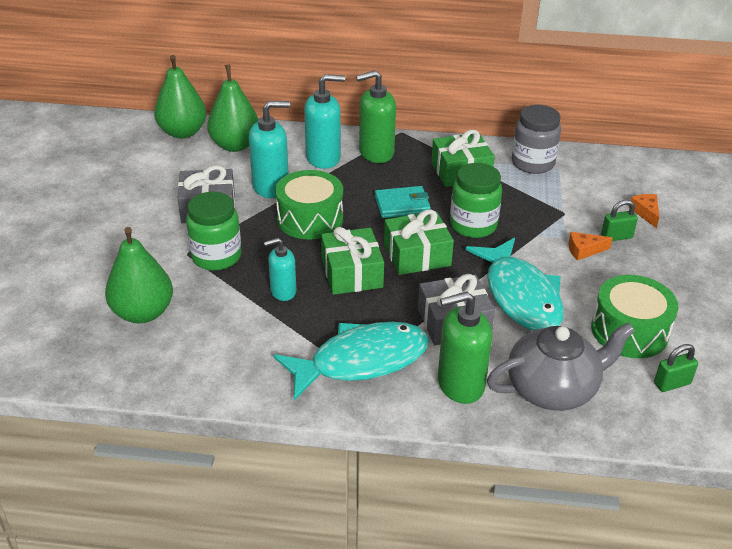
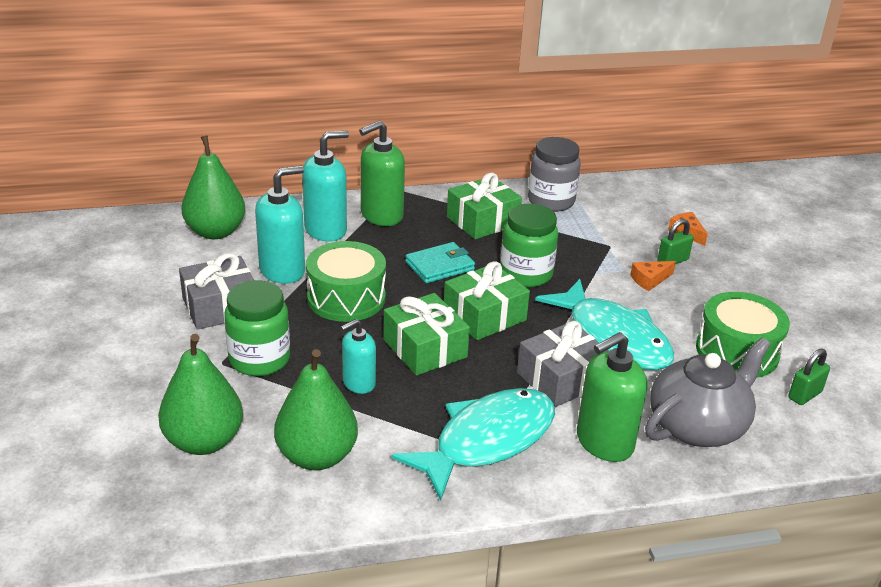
camera: 20 degrees left, 5 degrees down
(182, 132) = (143, 227): green pear -> green pear (317, 456)

